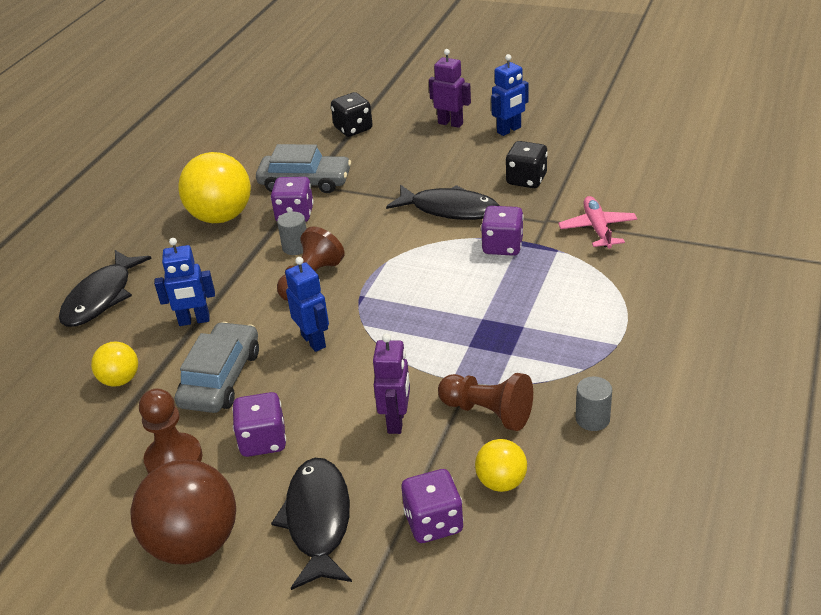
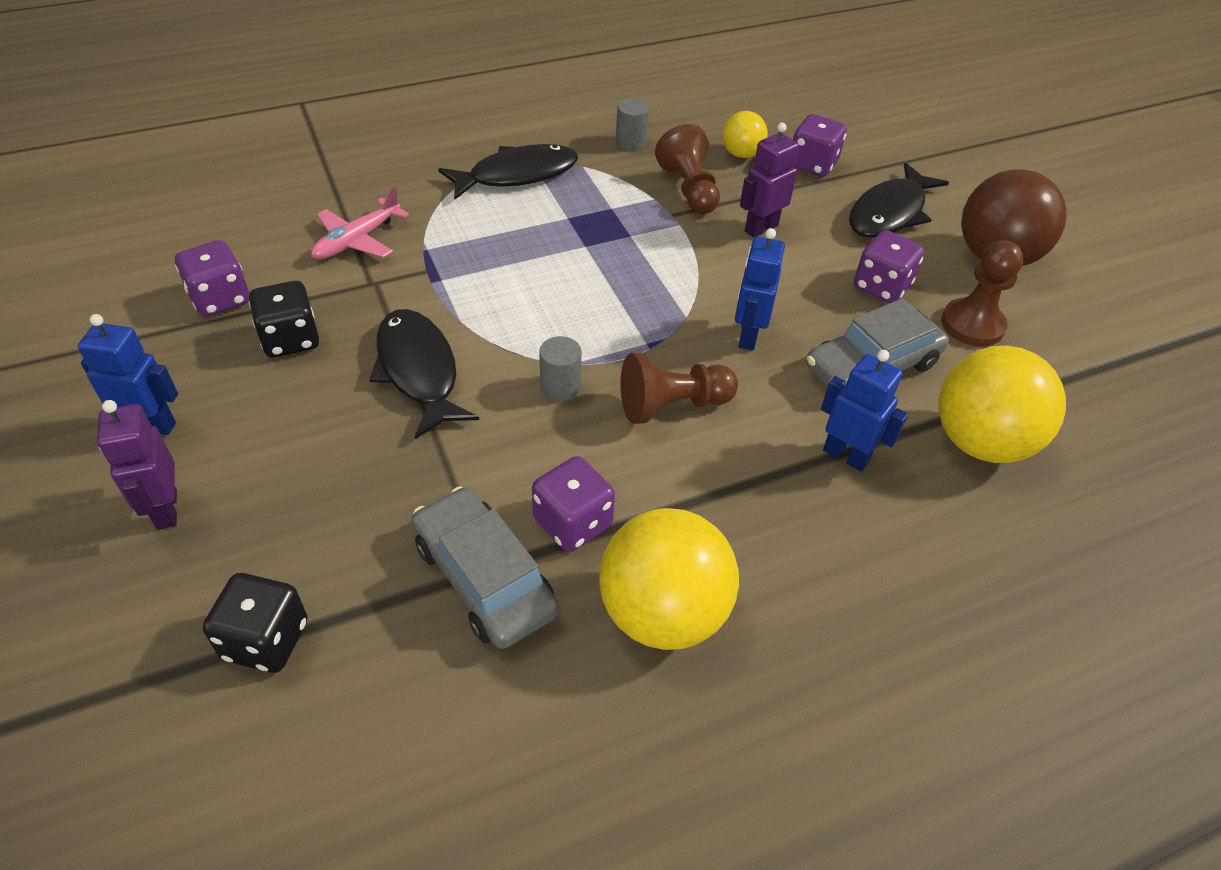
camera: 140 degrees left, 10 degrees up
(101, 297) = (939, 593): black fish -> black fish (517, 175)
(120, 380) = (980, 442): yellow ball -> yellow ball, size x1.89
(295, 247) = (634, 466): grey cylinder -> grey cylinder (560, 387)
(502, 246) = (454, 290): purple dice -> purple dice (220, 299)

